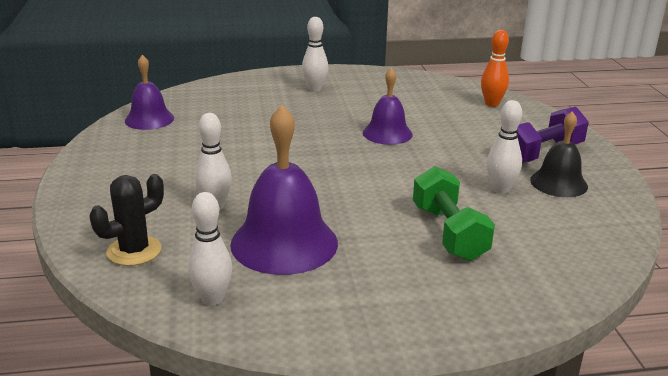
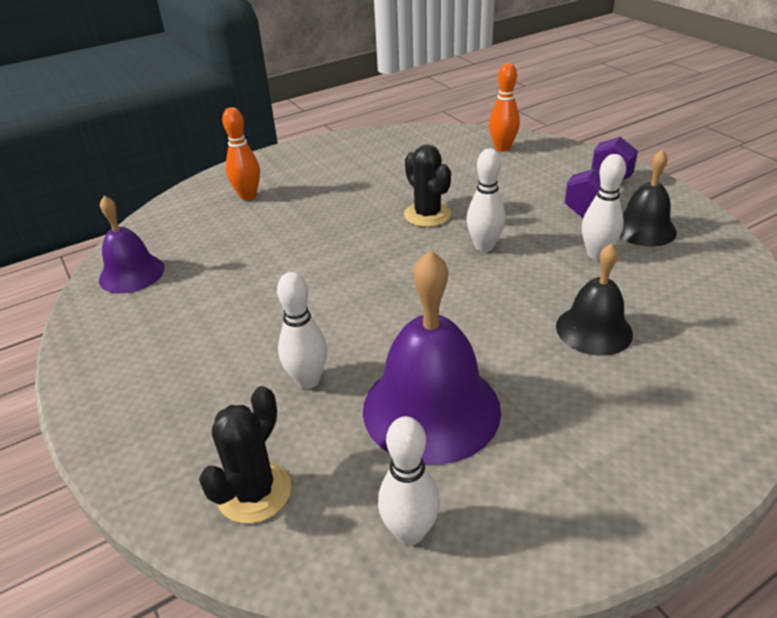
camera: 20 degrees left, 10 degrees up
(264, 92) = (248, 196): none -> orange bowling pin
(315, 89) = (303, 176): white bowling pin -> white bowling pin (484, 246)
(387, 133) = (427, 215): purple bell -> black cactus
(449, 233) = (594, 330): green dumbbell -> black bell

